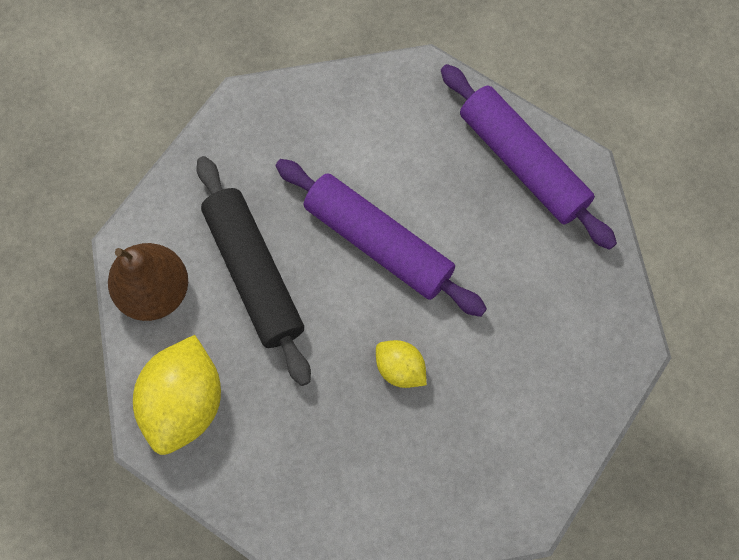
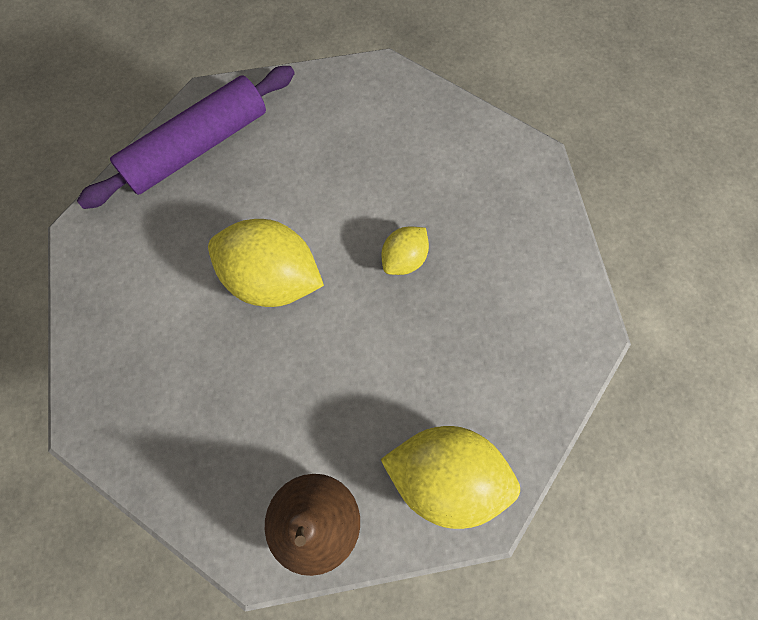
camera: 90 degrees left, 0 degrees up
(254, 274) = (300, 406): black rolling pin -> none
(378, 243) = (272, 279): purple rolling pin -> yellow lemon

